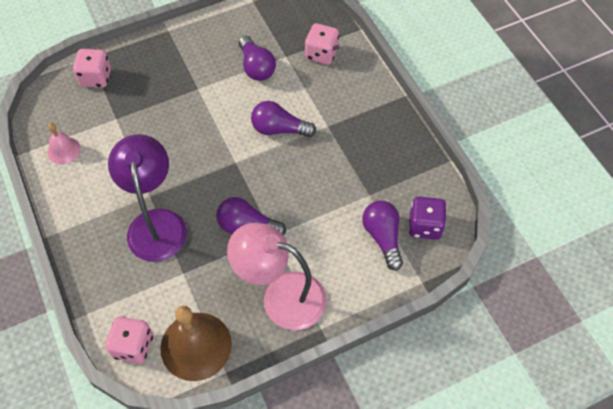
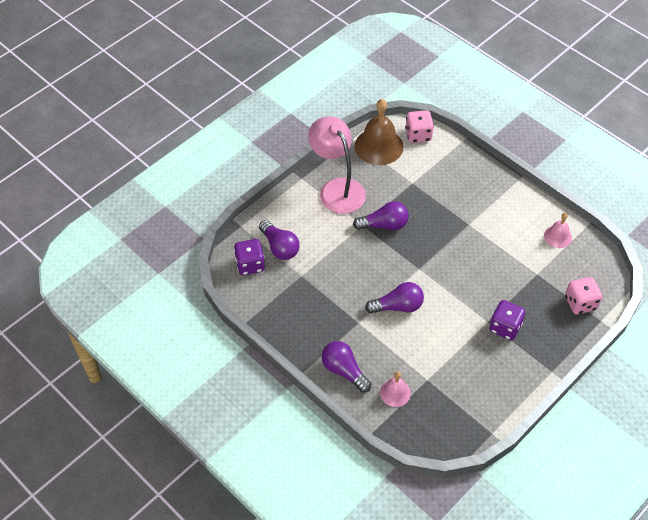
camera: 160 degrees right, 5 degrees down
(156, 223) = (451, 207): purple lamp -> none
(184, 78) = (505, 327): none -> purple dice
(256, 67) = (448, 359): purple light bulb -> purple light bulb (344, 371)
(281, 296) = (337, 188): pink lamp -> pink lamp turned 120 degrees counterclockwise
(321, 54) = (395, 393): pink dice -> pink bell

